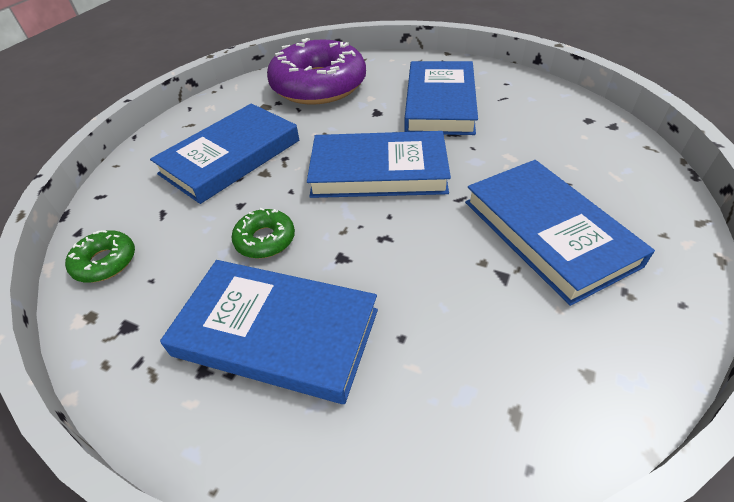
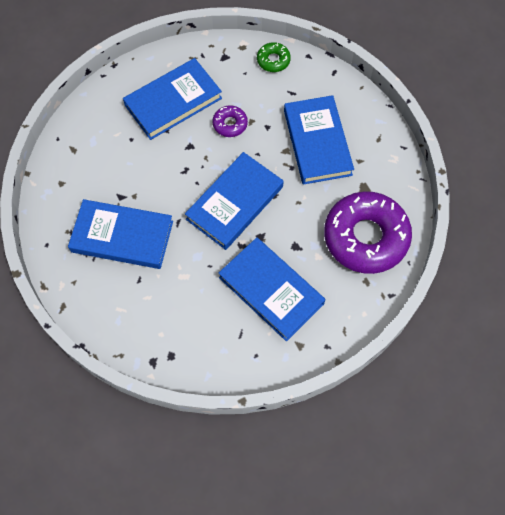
camera: 125 degrees right, 20 degrees up
(265, 240) = (230, 124): green donut -> purple donut

